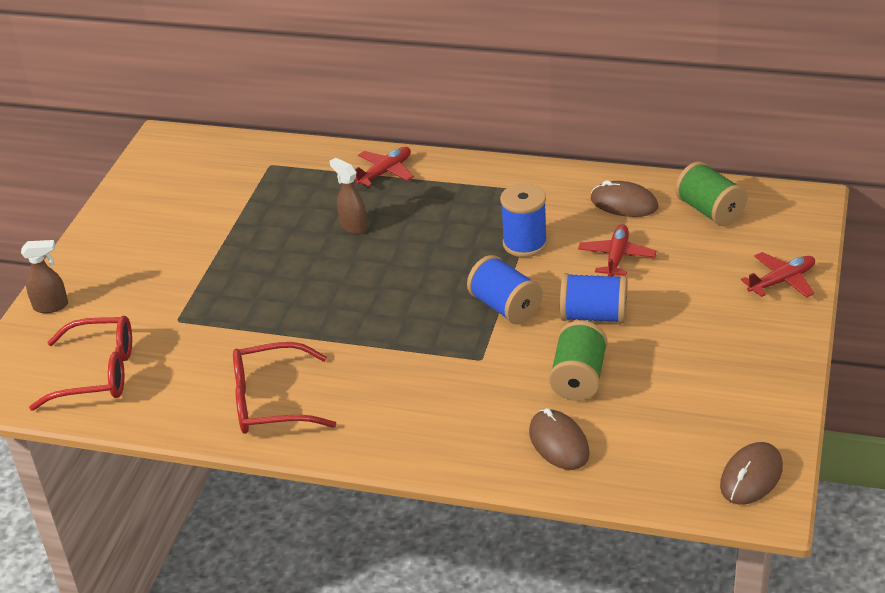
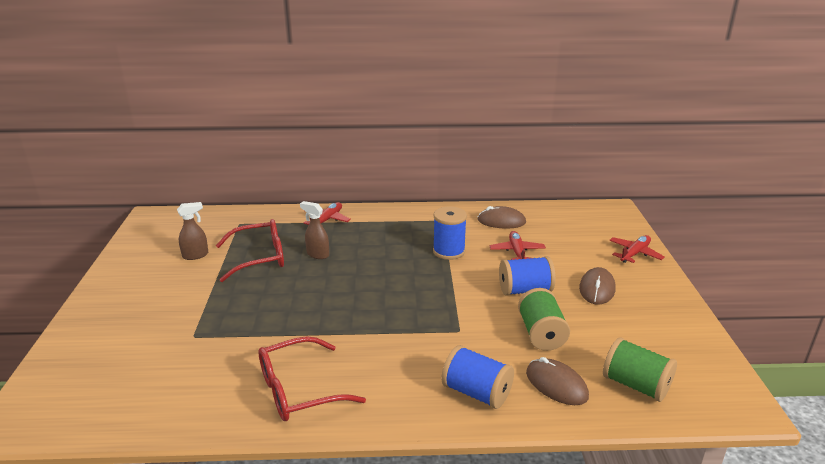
camera: 20 degrees left, 10 degrees down
(51, 306) = (73, 340): brown spray bottle -> brown spray bottle (196, 255)
(97, 373) = (127, 390): red glasses -> red glasses (259, 258)
(505, 307) = (457, 292): blue spool -> blue spool (476, 392)
(709, 211) = (559, 220): green spool -> green spool (635, 385)
(751, 476) = (717, 386): brown mouse -> brown mouse (597, 289)

